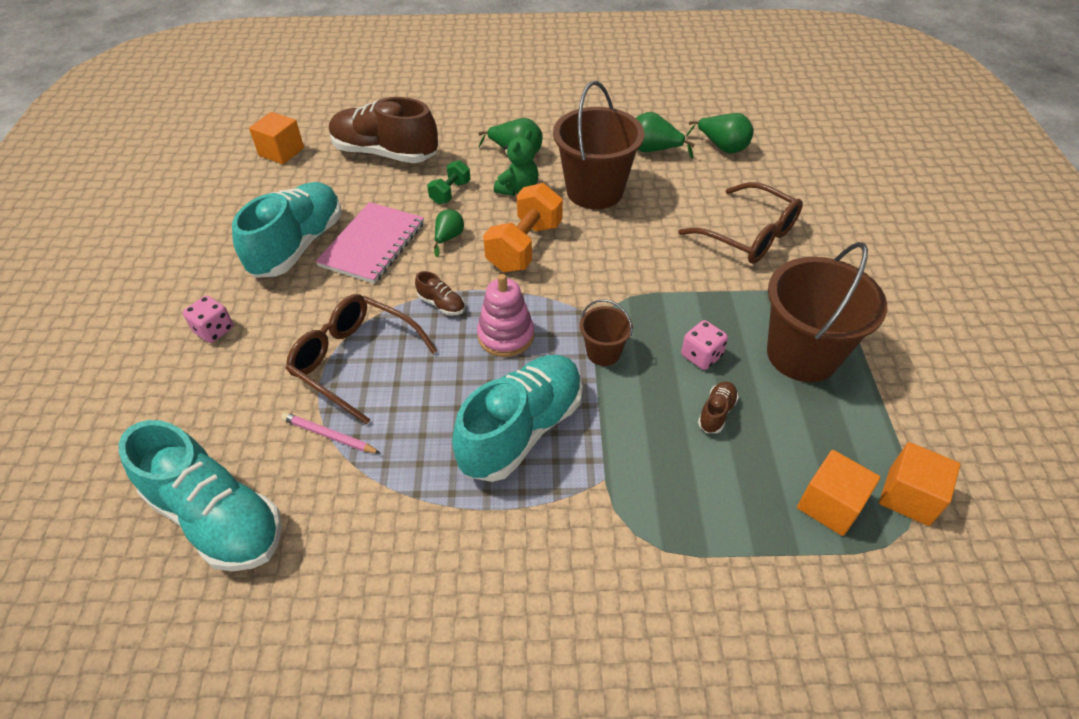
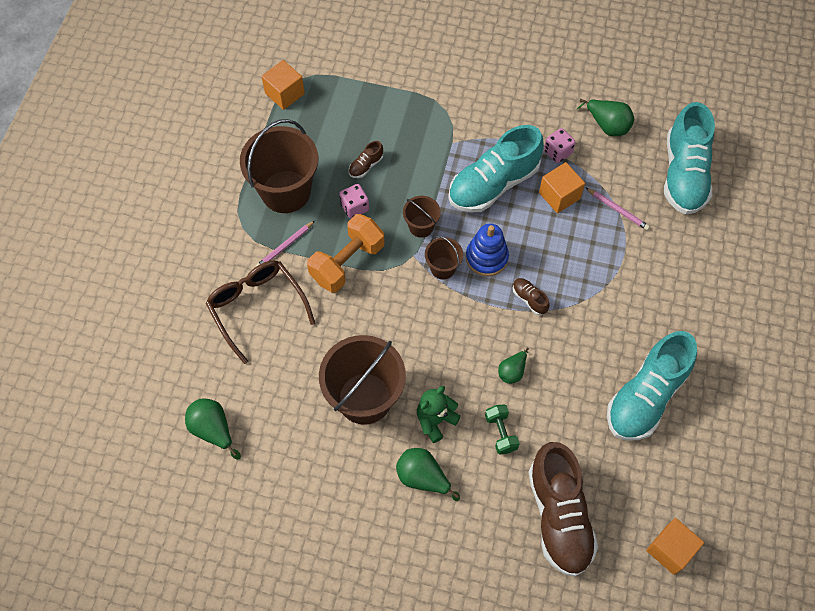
camera: 165 degrees left, 15 degrees up
(214, 330) = (706, 318): pink dice -> pink dice (557, 152)
(217, 517) = (683, 174): turquoise shoe -> turquoise shoe turned 135 degrees counterclockwise
(355, 361) = (599, 263): brown glasses -> none
(373, 244) = (579, 380): pink notebook -> none
(385, 153) = (559, 516): brown shoe -> brown shoe turned 45 degrees clockwise
(450, 192) = (500, 433): green dumbbell -> green dumbbell turned 60 degrees counterclockwise
(506, 336) = (486, 257): pink stacking toy -> blue stacking toy
(524, 247) = (449, 344): orange dumbbell -> orange dumbbell (347, 262)
(557, 313) = (443, 268): none -> brown bucket
(653, 150) = (283, 444): green pear -> green pear (607, 125)
(759, 295) = (285, 246): none -> pink pencil
(829, 505) = (331, 100): orange cube -> orange cube (559, 195)

